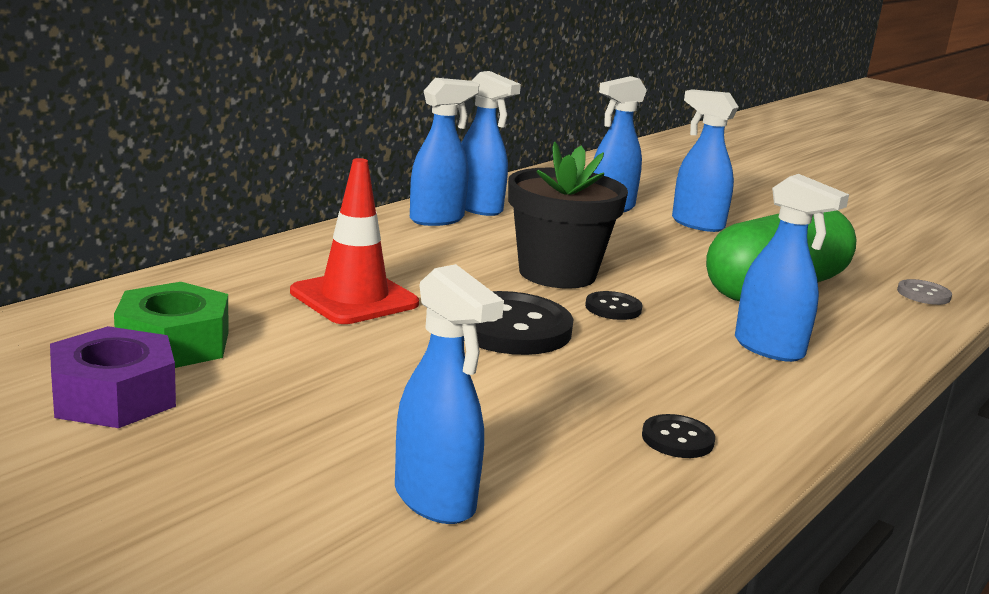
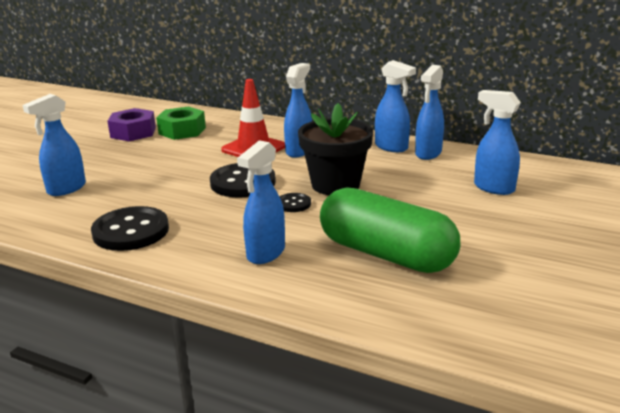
camera: 80 degrees right, 5 degrees up
(677, 439) = (131, 231): black button -> black button, size x2.02
(697, 224) = (502, 219): blue spray bottle -> blue spray bottle (299, 151)
(923, 294) = (446, 324): grey button -> none

